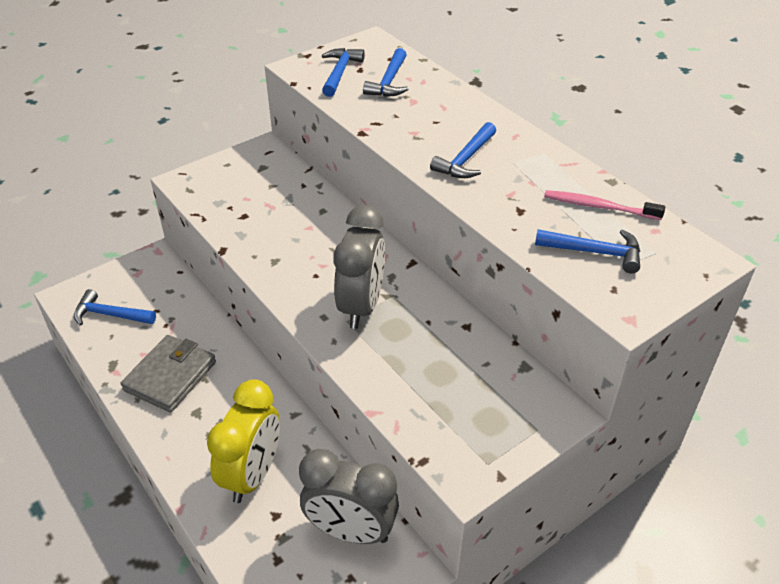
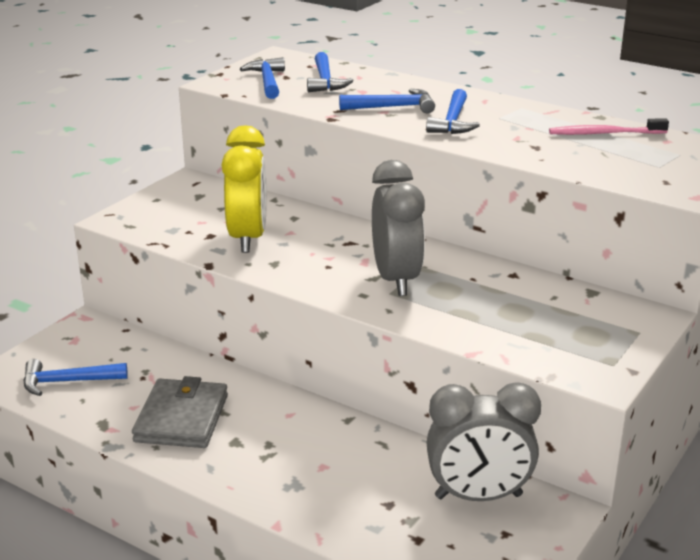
camera: 20 degrees left, 15 degrees down
(252, 474) = (338, 477): yellow clock -> yellow clock (248, 238)
(594, 252) = (627, 162): blue hammer -> blue hammer (392, 107)

